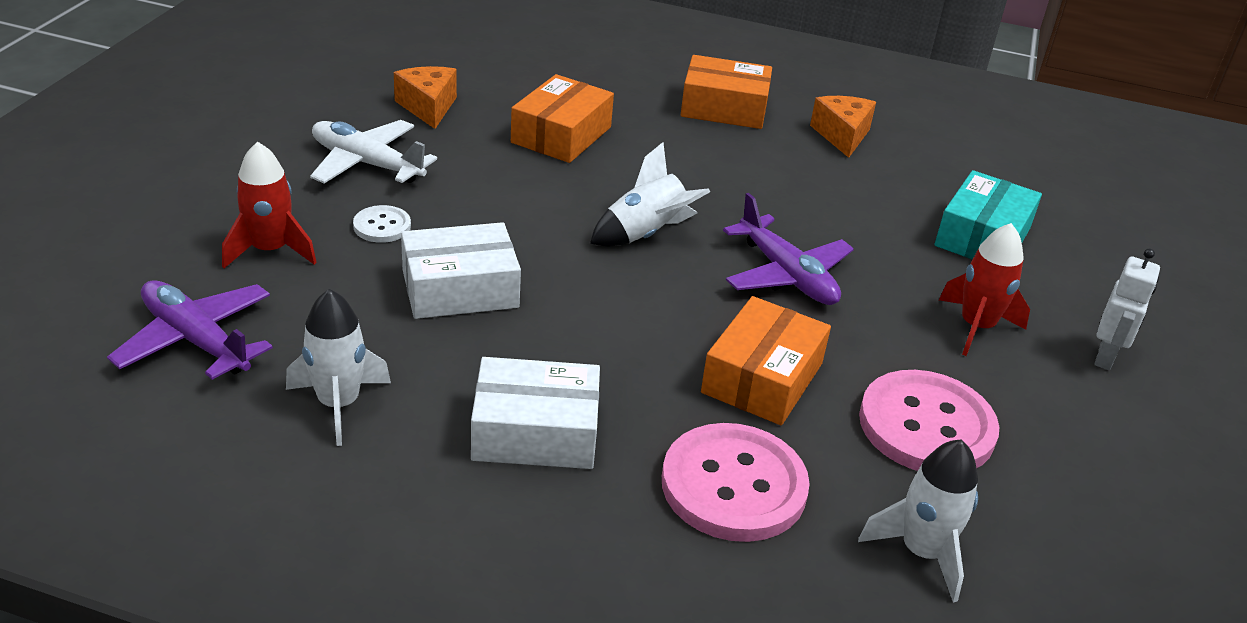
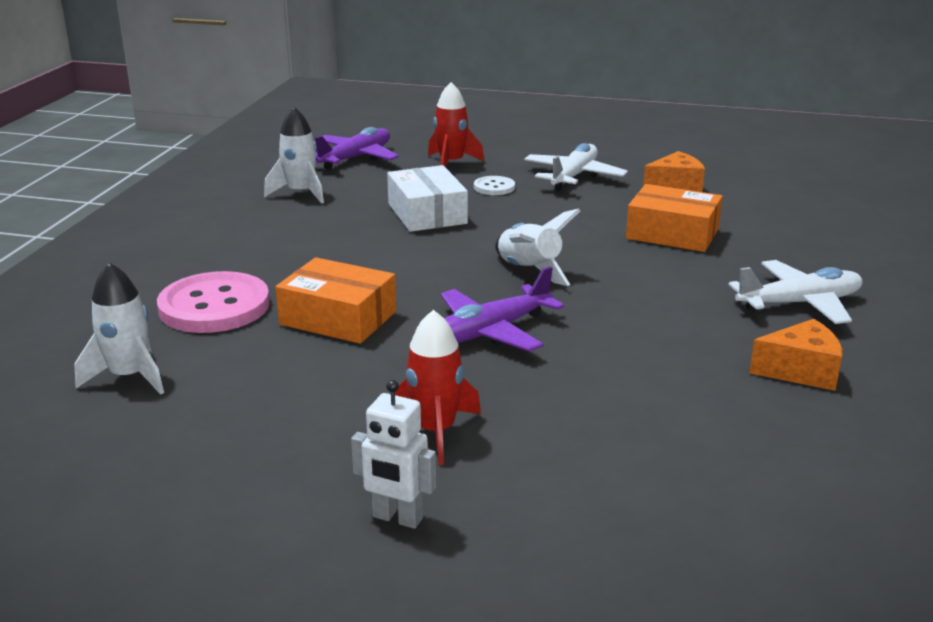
camera: 90 degrees right, 10 degrees down
(535, 432) = (274, 243): white box -> none
(724, 108) = (799, 303): orange box -> white plane
(926, 426) = (278, 390): pink button -> none
(982, 237) = (623, 454): turquoise box -> none

